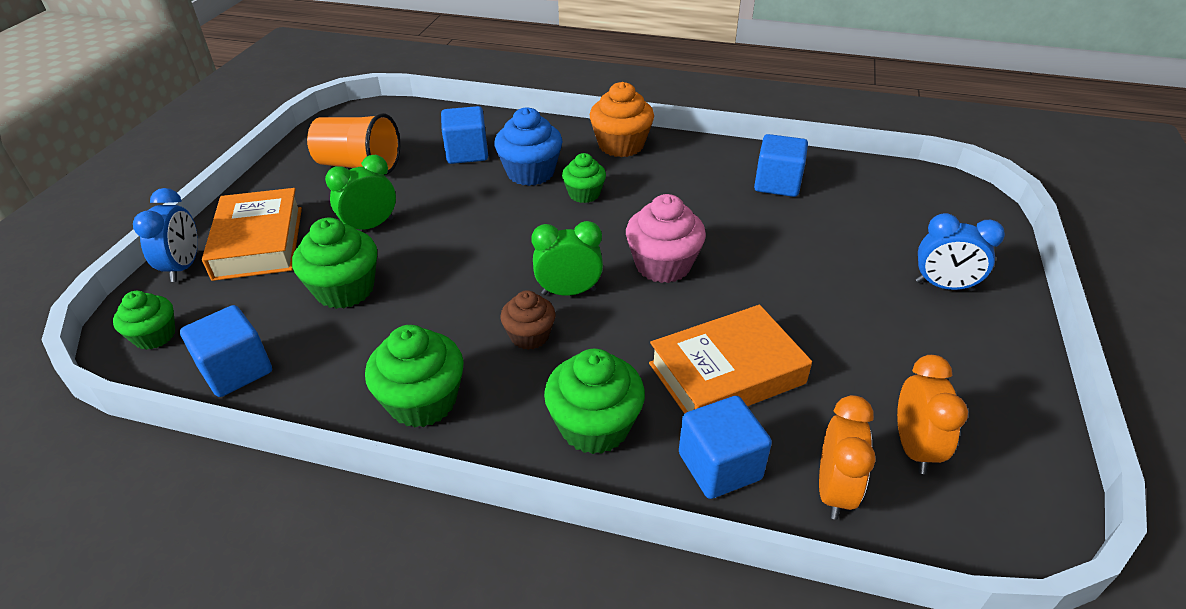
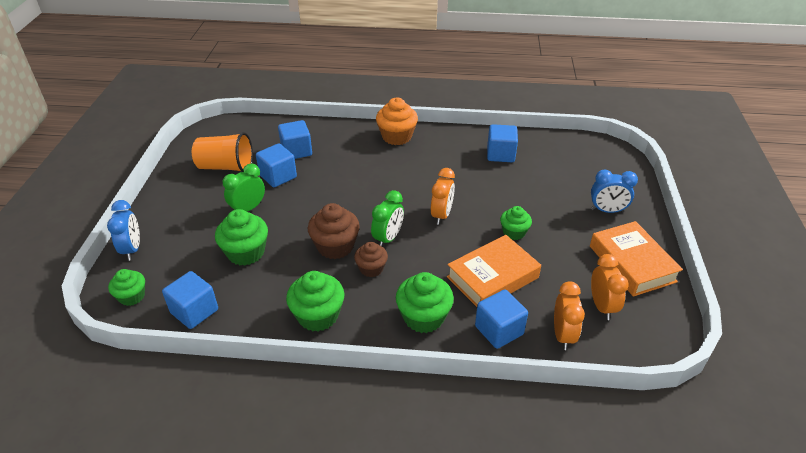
camera: 10 degrees left, 0 degrees up
(259, 242) = (177, 227): orange book -> orange book (632, 263)
(429, 185) = (278, 176): none -> blue cube
(483, 295) = (335, 246): none -> brown cupcake
(530, 172) = (342, 161): blue cupcake -> none
(568, 292) = (388, 238): green clock -> green clock turned 135 degrees clockwise
(584, 194) = (381, 173): green cupcake -> green cupcake (514, 232)
(663, 265) = (441, 215): pink cupcake -> orange clock

